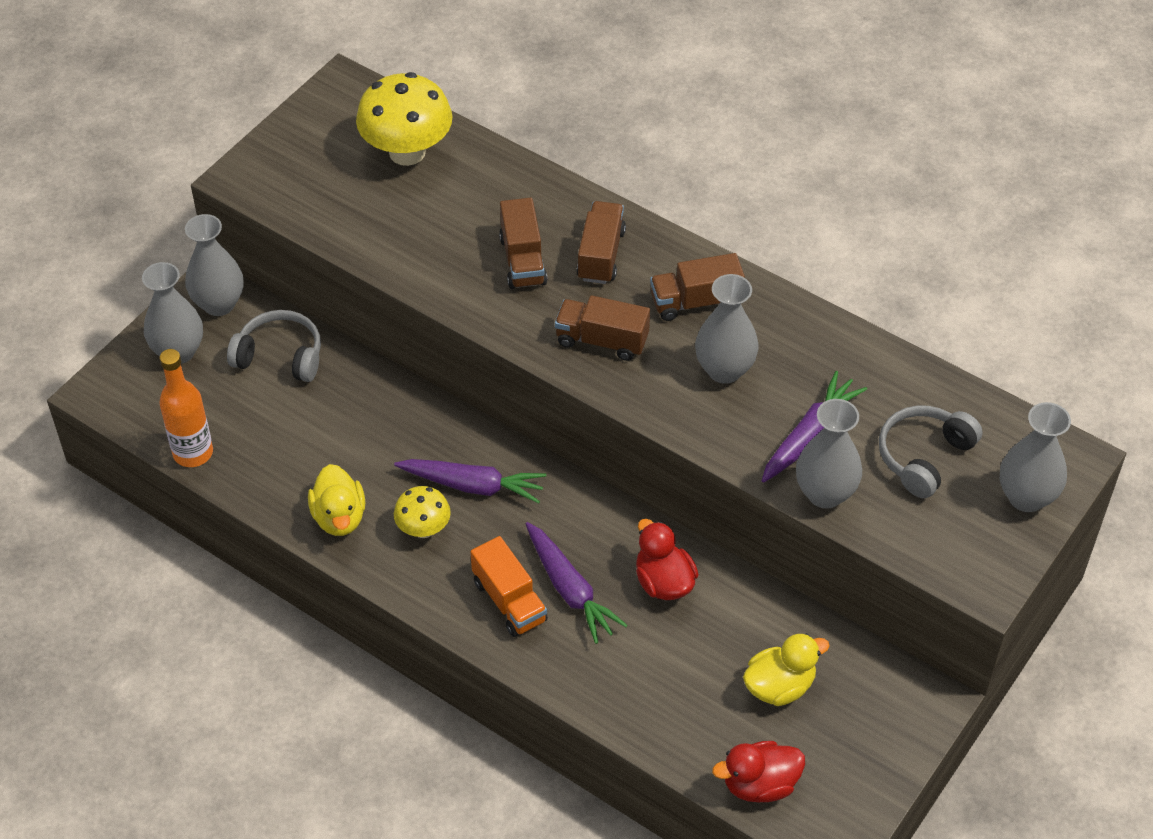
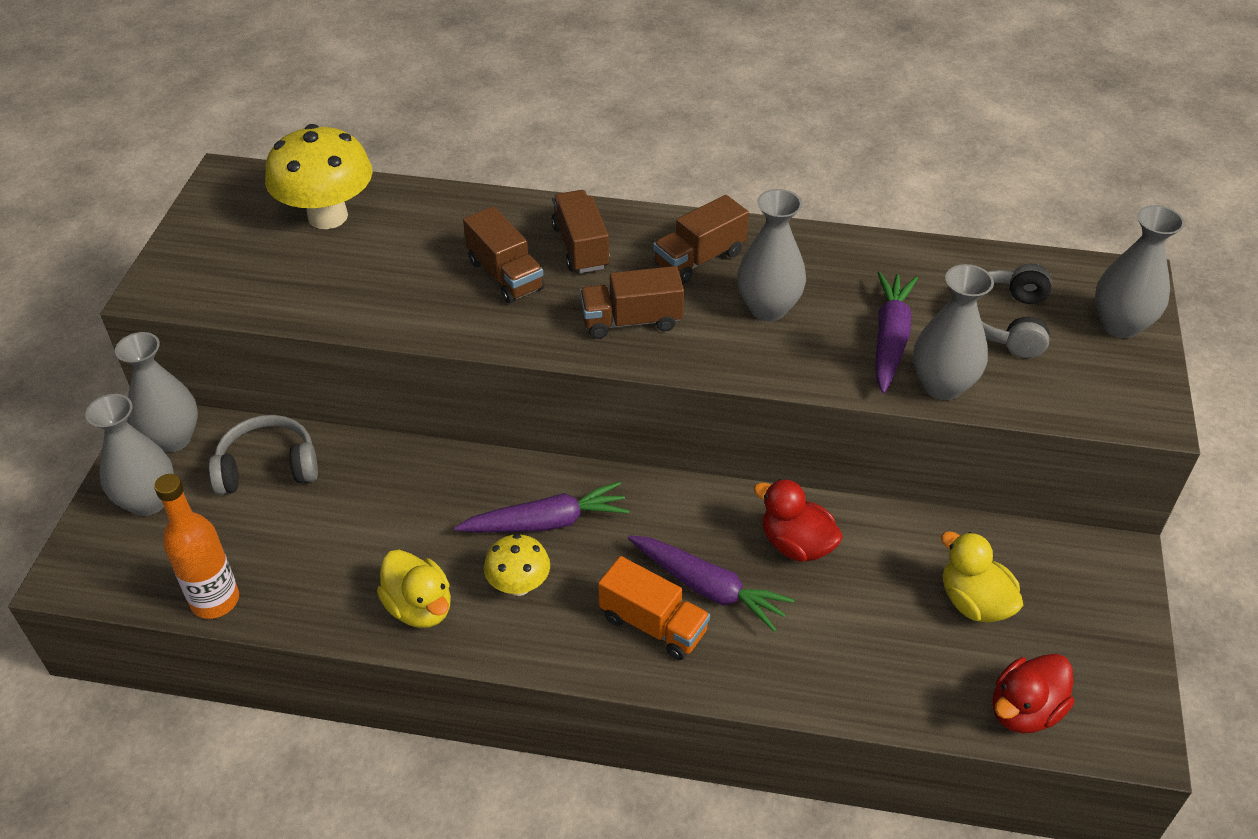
camera: 25 degrees left, 5 degrees down
(779, 686) = (974, 602): yellow duck -> yellow duck turned 75 degrees counterclockwise

